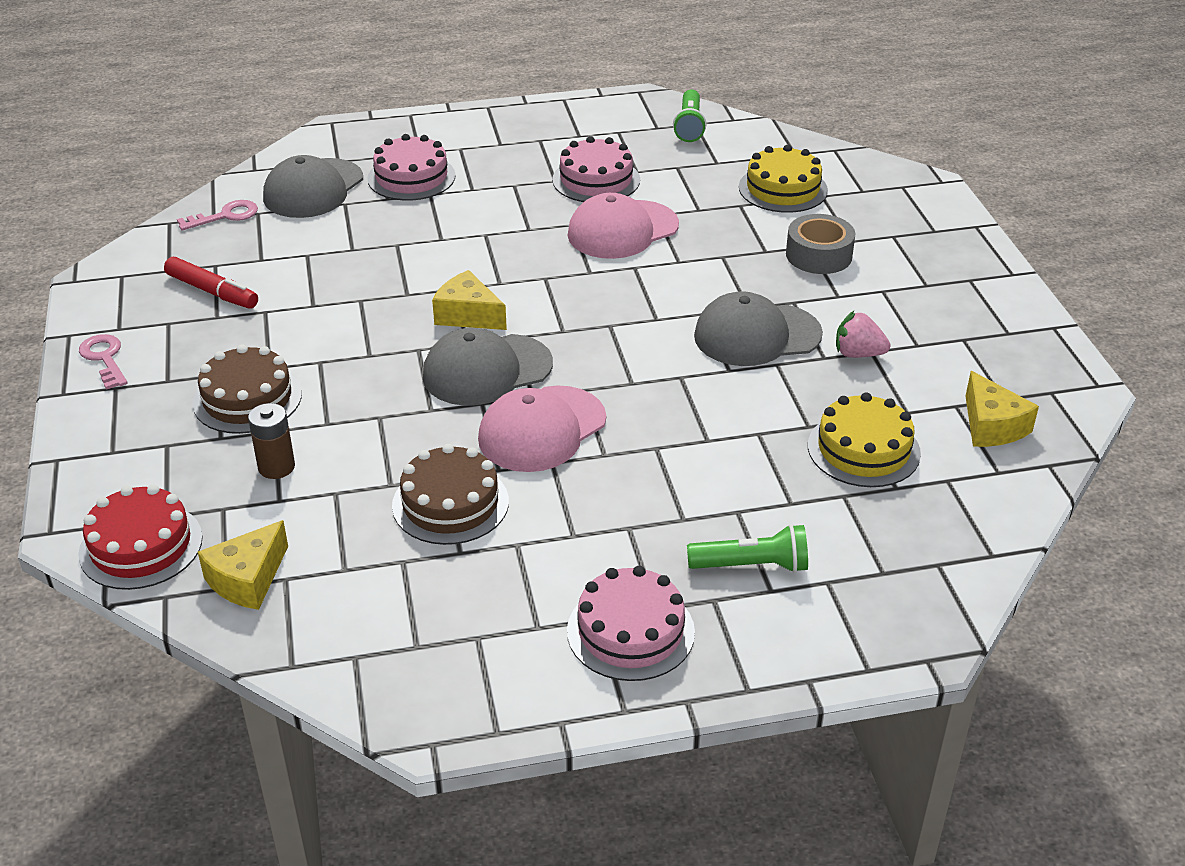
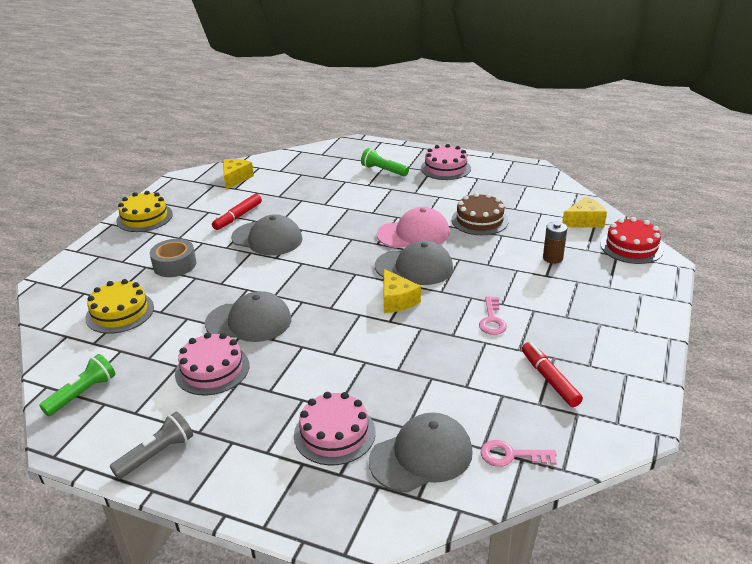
camera: 145 degrees left, 5 degrees down
(105, 358) = (639, 353): pink key -> pink key (492, 320)
(247, 399) = (554, 296): brown cake -> none
(554, 118) = (157, 454): none -> grey flashlight
(622, 230) = (249, 321): pink cap -> grey cap
(858, 354) = (238, 216): pink strawberry -> red marker
(863, 449) = (293, 187): yellow cake -> yellow cake (144, 217)

